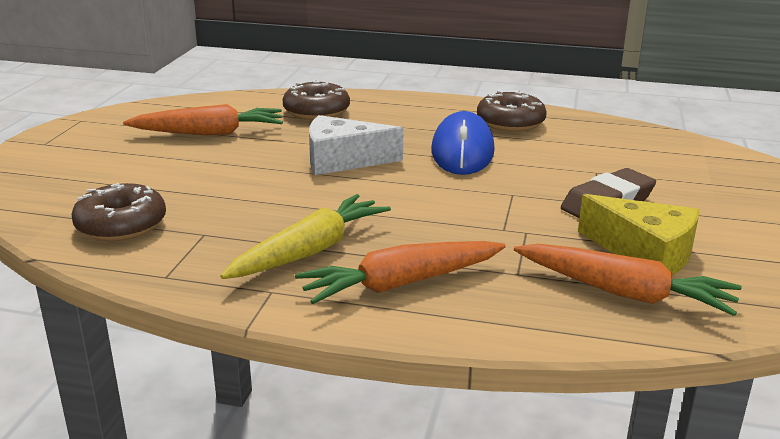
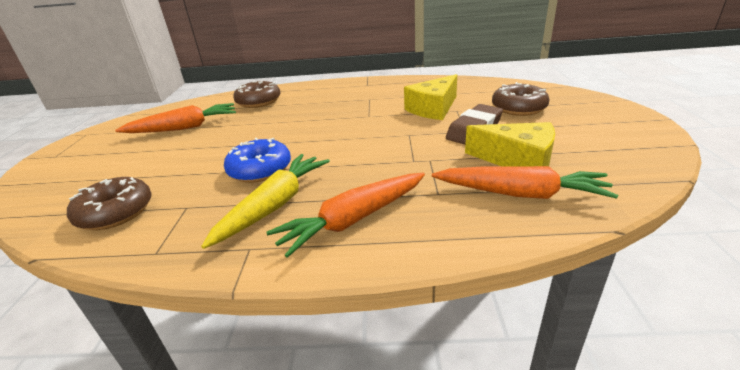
camera: 10 degrees left, 5 degrees up
(300, 205) = (260, 169): none -> blue donut
(343, 160) = (284, 131): white cheese -> none
(462, 151) = (364, 111): blue mouse -> none
(510, 122) = (388, 89): brown donut -> brown donut (518, 108)
(563, 163) = (433, 108): none -> yellow cheese

